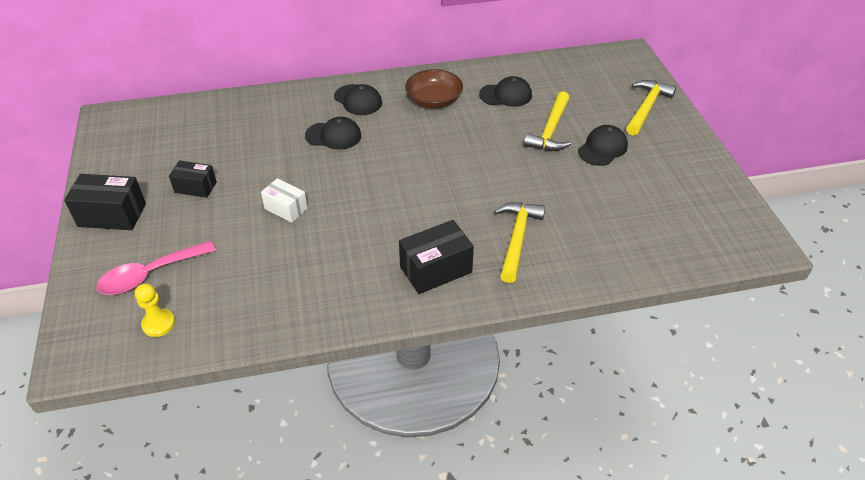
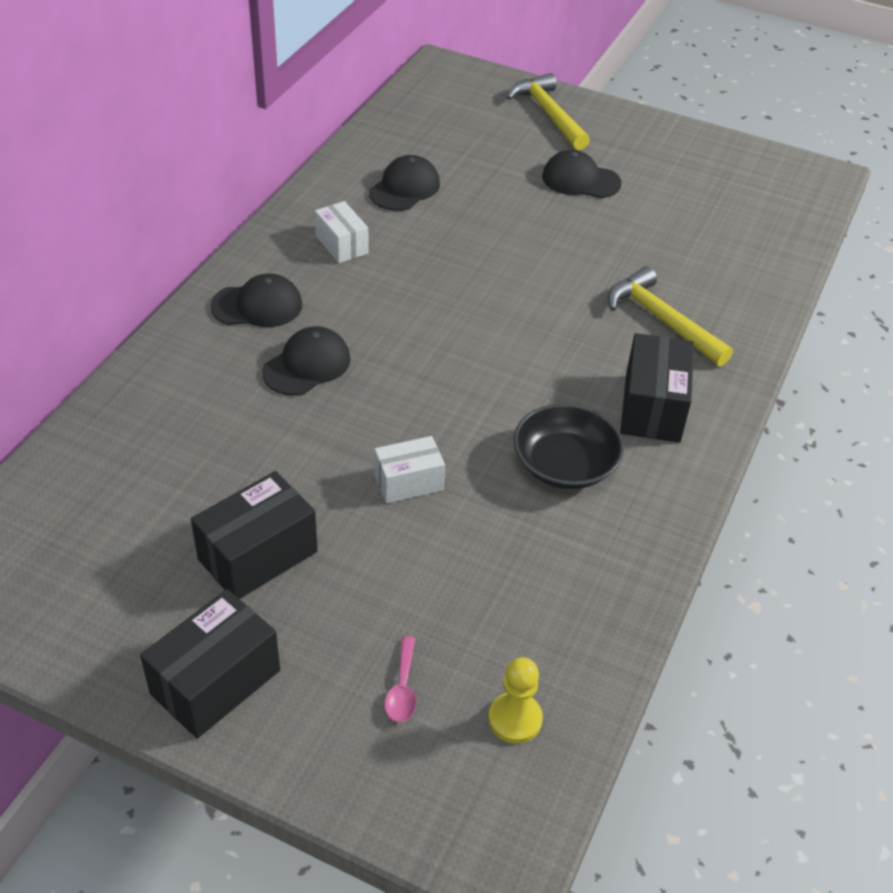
camera: 55 degrees left, 0 degrees up
(150, 274) = (402, 688): pink spoon -> pink spoon, size x0.49
(195, 187) = (258, 555): black box -> black box, size x1.56
(353, 257) = (564, 465): none -> black bowl
(434, 100) = (342, 245): brown bowl -> white box
(550, 130) = (509, 195): yellow hammer -> none
(602, 148) = (580, 180): black cap -> black cap turned 60 degrees counterclockwise

